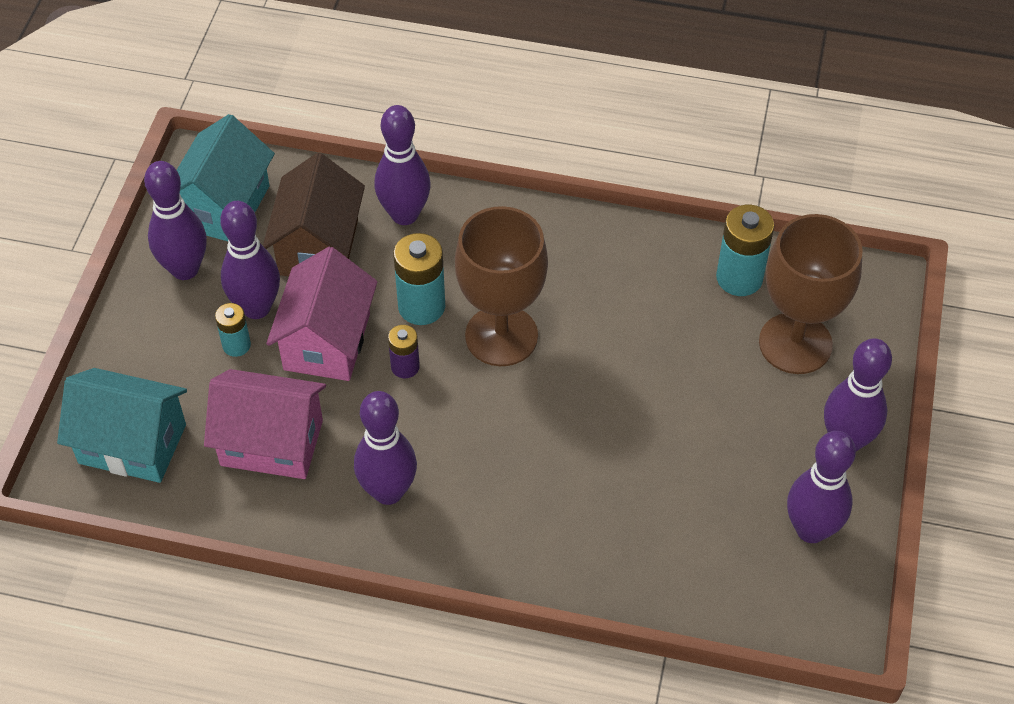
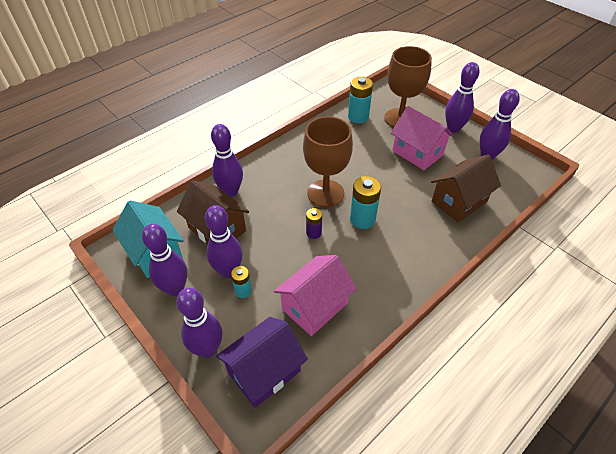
camera: 55 degrees left, 5 degrees down
(132, 444) = (264, 372): turquoise house -> purple house
(327, 341) = (274, 254): pink house -> pink house (417, 153)
(388, 491) = (378, 274): purple bowling pin -> purple bowling pin (207, 349)
(421, 306) = (286, 211): turquoise battery -> turquoise battery (362, 219)
(641, 533) = (459, 202): none -> brown house

